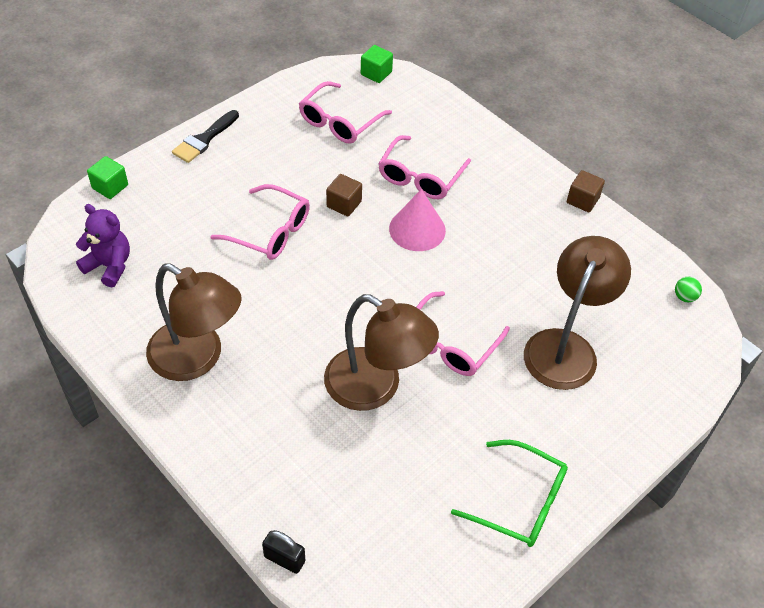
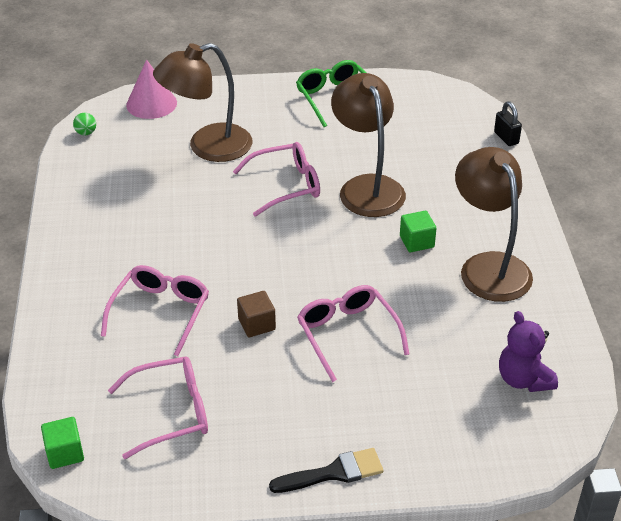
camera: 140 degrees left, 10 degrees down
(110, 187) = (477, 468): green cube -> green cube (416, 242)
(417, 229) = (217, 270): pink cone -> pink cone (151, 103)
(420, 177) = (161, 312): pink glasses -> pink glasses turned 45 degrees counterclockwise
(582, 200) = (55, 223): brown cube -> none

